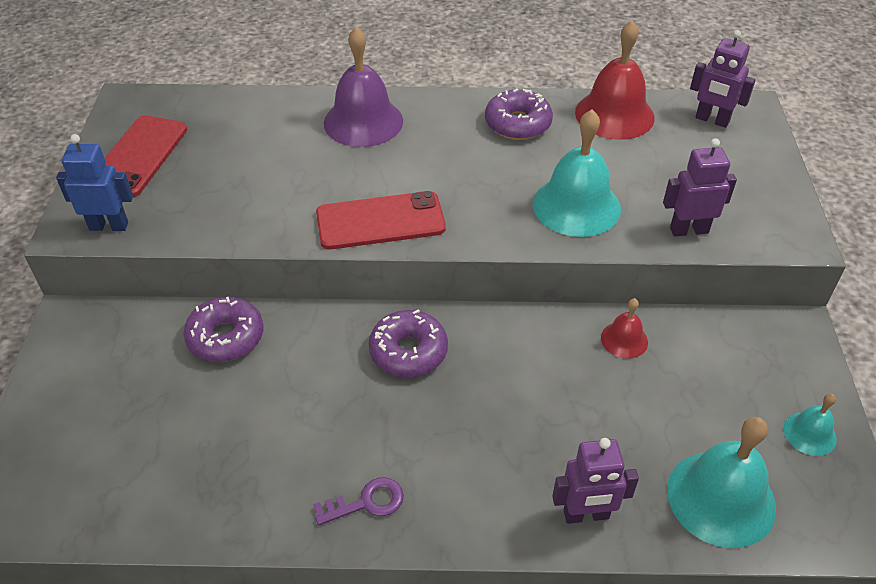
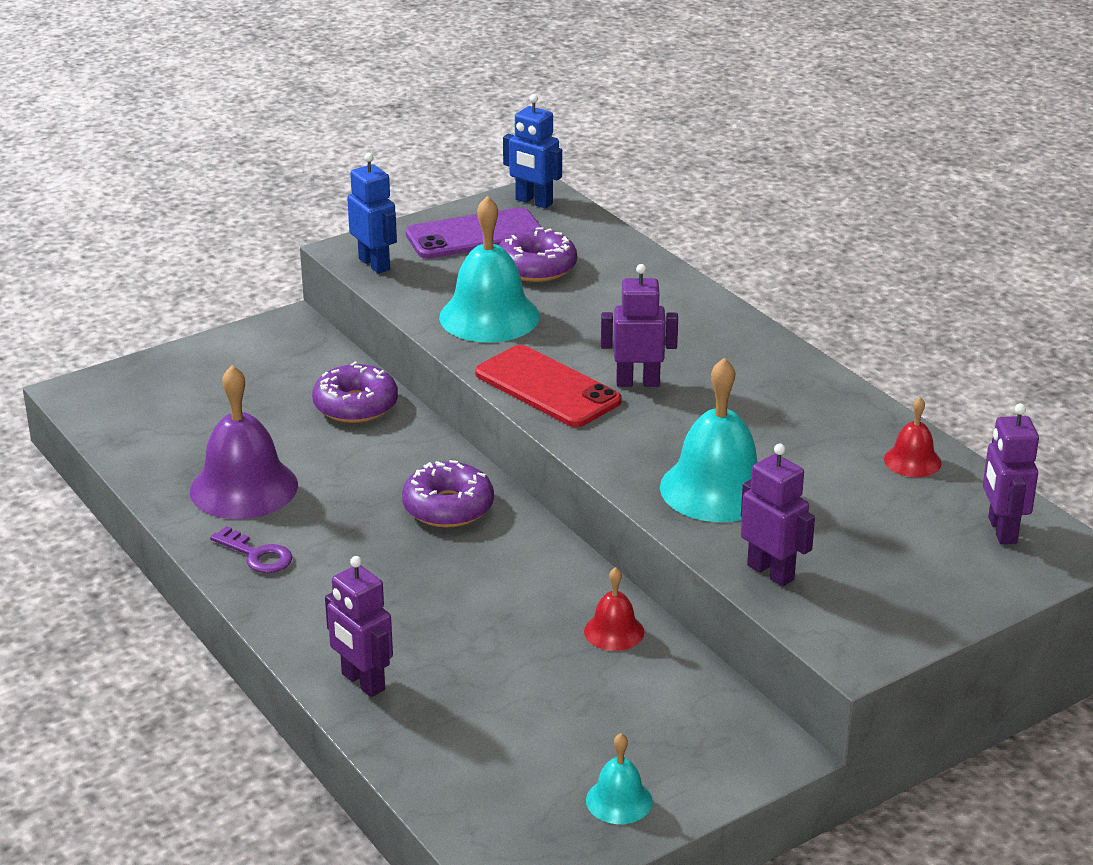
camera: 55 degrees right, 15 degrees down
(134, 108) = (533, 202): none -> blue robot
(139, 156) = (474, 235): red phone -> purple phone
(363, 121) = (680, 319): purple bell -> purple bell (244, 488)
(418, 177) = (637, 382): none -> purple robot
(517, 124) = (804, 406): purple donut -> purple donut (536, 267)
(614, 114) = (912, 461): red bell -> red bell, size x0.51
(721, 498) = (466, 761): turquoise bell -> turquoise bell (489, 316)

